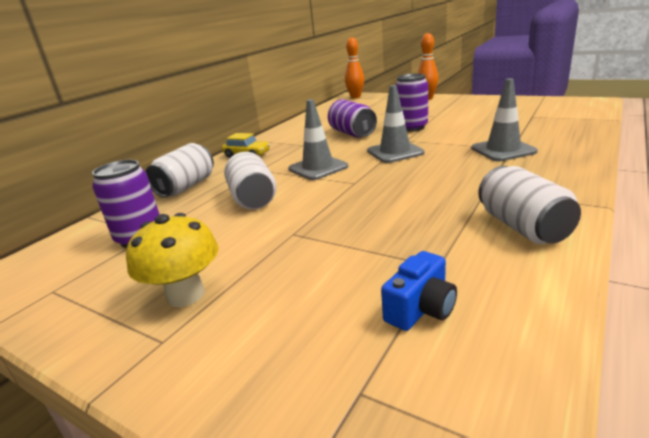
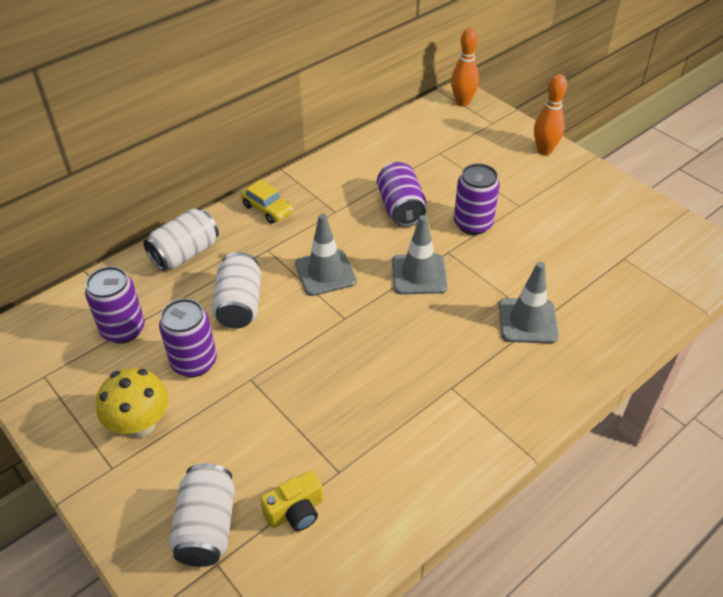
camera: 15 degrees right, 20 degrees up
(227, 238) = (194, 362): none -> purple can
(421, 309) = (295, 511): blue camera -> yellow camera
(523, 227) = (439, 454): white can -> white can (207, 527)

